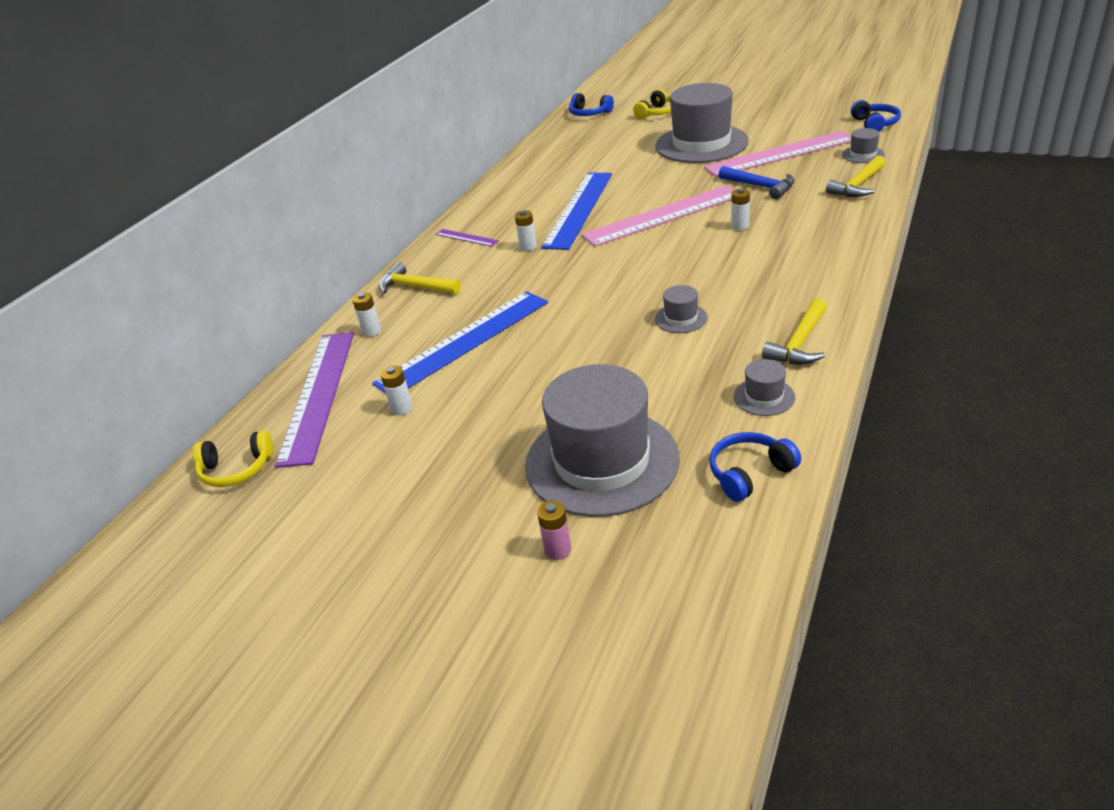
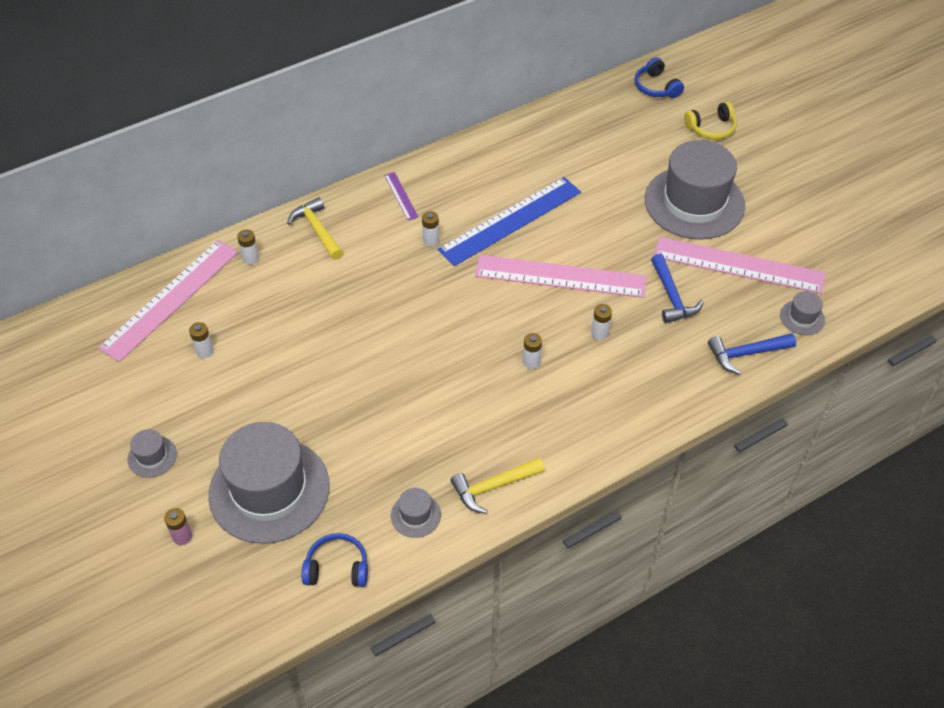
camera: 30 degrees right, 15 degrees up
(237, 469) = (78, 333): yellow headphones -> none
(318, 394) = (170, 299): purple ruler -> pink ruler
(464, 342) = (295, 315): blue ruler -> none
(681, 318) = (448, 401): grey hat -> grey hat (152, 456)
(713, 264) = (531, 362): none -> white battery
(858, 185) = (746, 354): yellow hammer -> blue hammer
(875, 124) = (867, 283): blue headphones -> none

